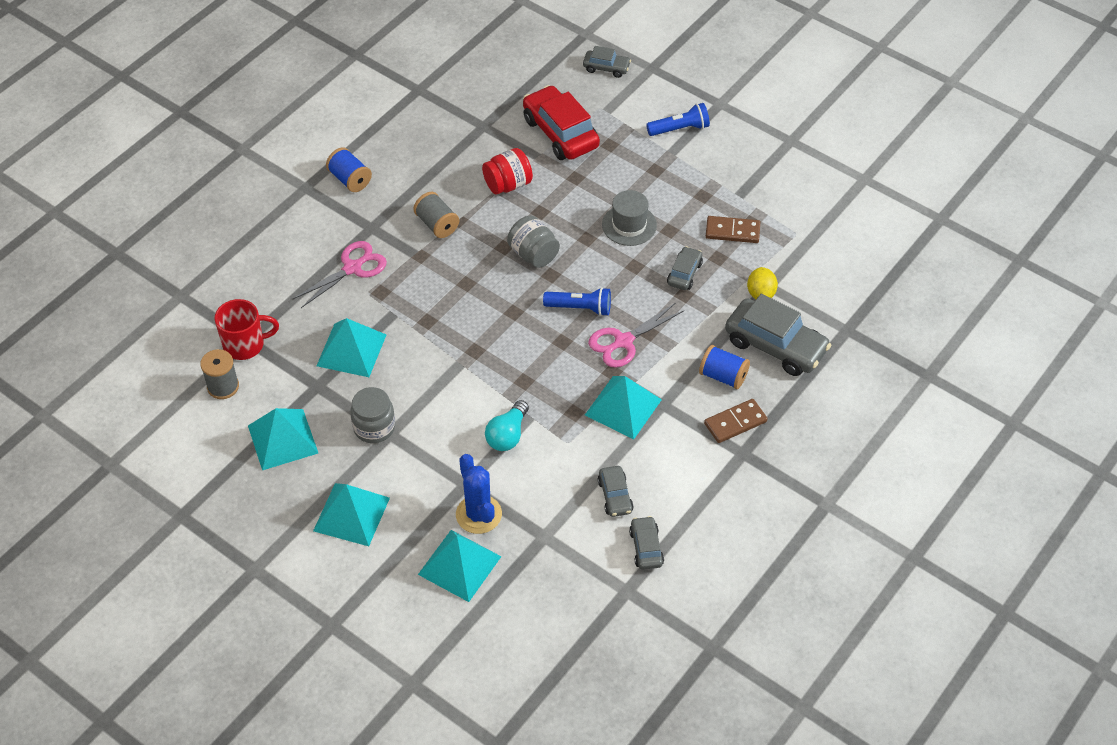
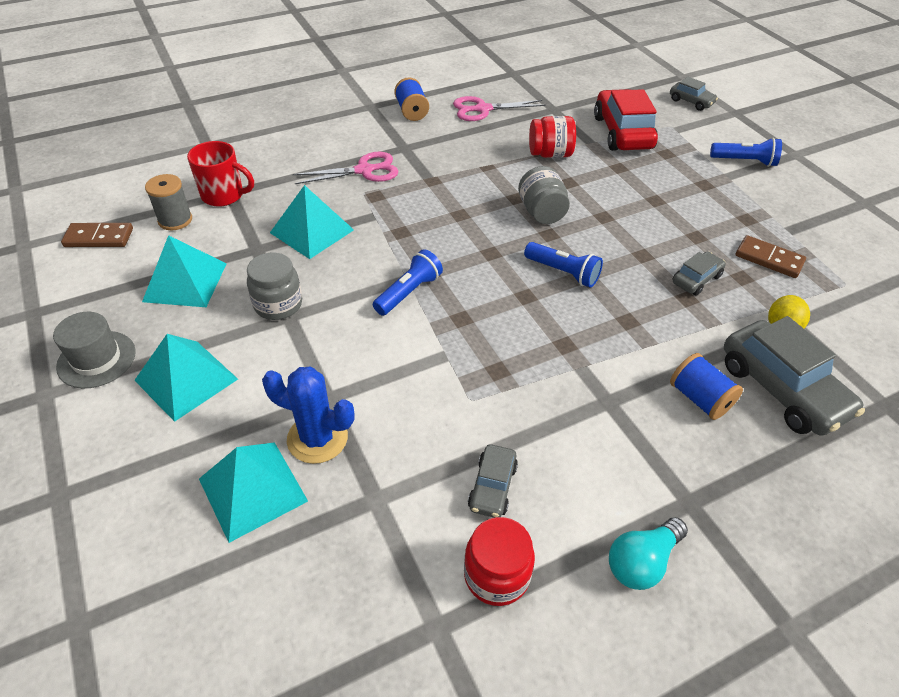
camera: 25 degrees right, 5 degrees down
(437, 224) = (464, 163): grey spool -> none
(470, 375) = (409, 292): none -> blue flashlight
(478, 514) = (317, 438): blue cactus -> blue cactus turned 75 degrees counterclockwise
(507, 435) = (408, 365): turquoise light bulb -> turquoise light bulb (642, 562)
(623, 341) = (594, 319): pink scissors -> pink scissors (483, 109)
(623, 407) = (558, 386): turquoise pyramid -> none
(629, 225) = (654, 219): grey hat -> grey hat (96, 359)
(646, 547) = (496, 575): grey car -> red jar
(735, 423) = (694, 459): brown domino -> brown domino (99, 238)

